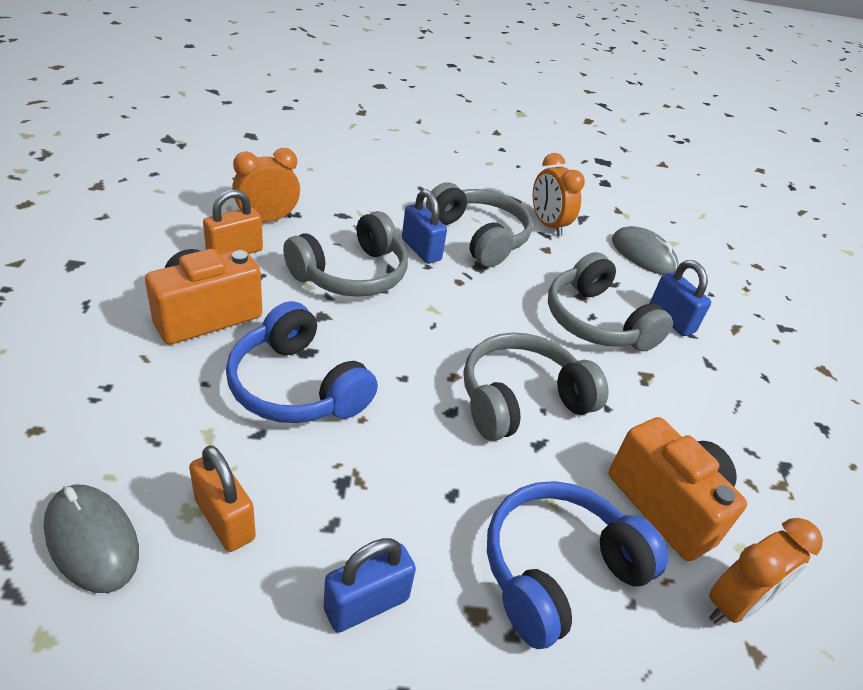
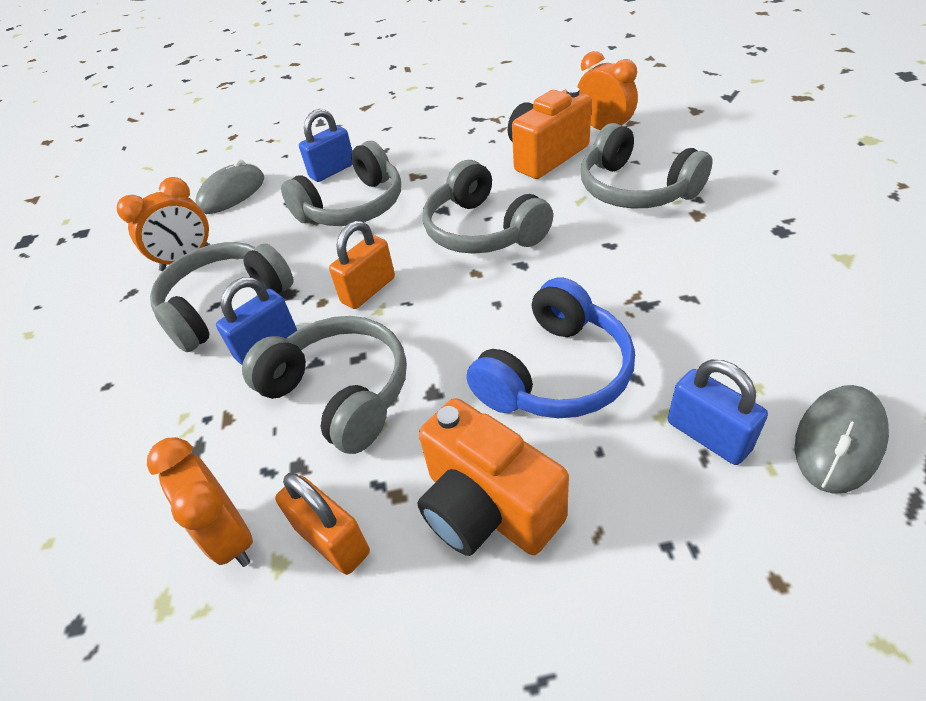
camera: 90 degrees left, 5 degrees up
(224, 519) = (740, 361): orange padlock -> orange padlock (368, 290)
(366, 604) = (736, 261): blue padlock -> blue padlock (708, 435)
(558, 570) = (635, 189): blue headphones -> grey headphones

